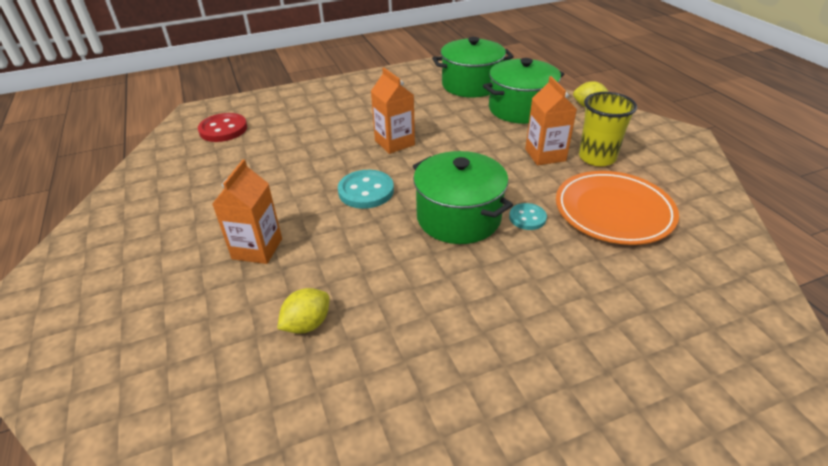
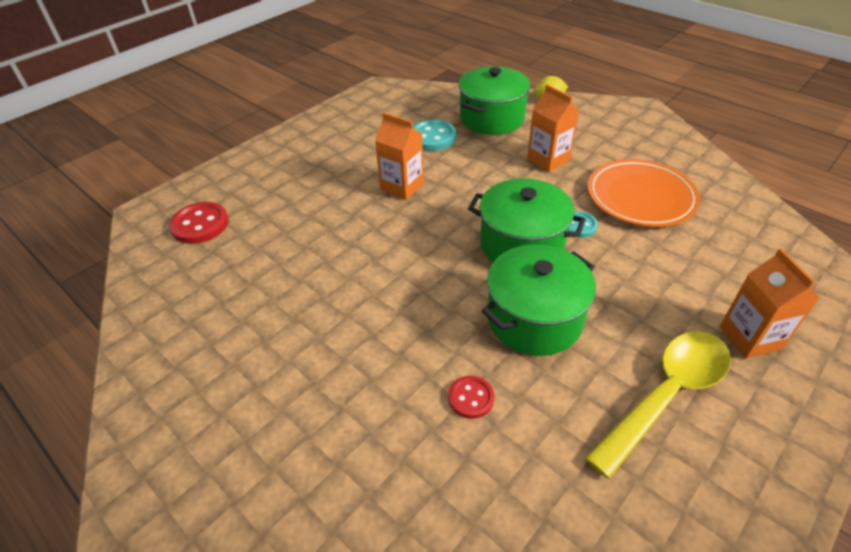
camera: 25 degrees left, 5 degrees up
(257, 249) = (357, 343): orange carton -> orange carton (750, 338)
(307, 324) = (471, 398): yellow lemon -> red button
(366, 191) = (415, 246): turquoise button -> turquoise button (432, 137)
(471, 85) = (427, 104): green pot -> green pot (534, 319)
(487, 394) = (666, 394): none -> yellow spoon
(597, 157) = (591, 150): yellow cup -> none

